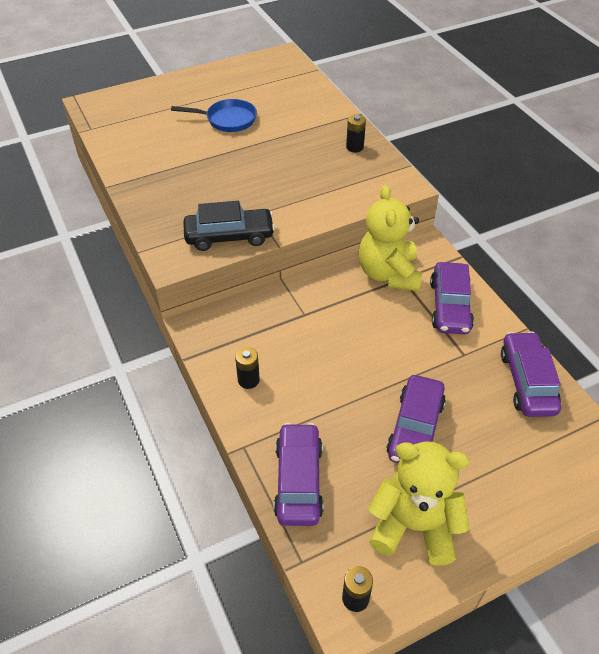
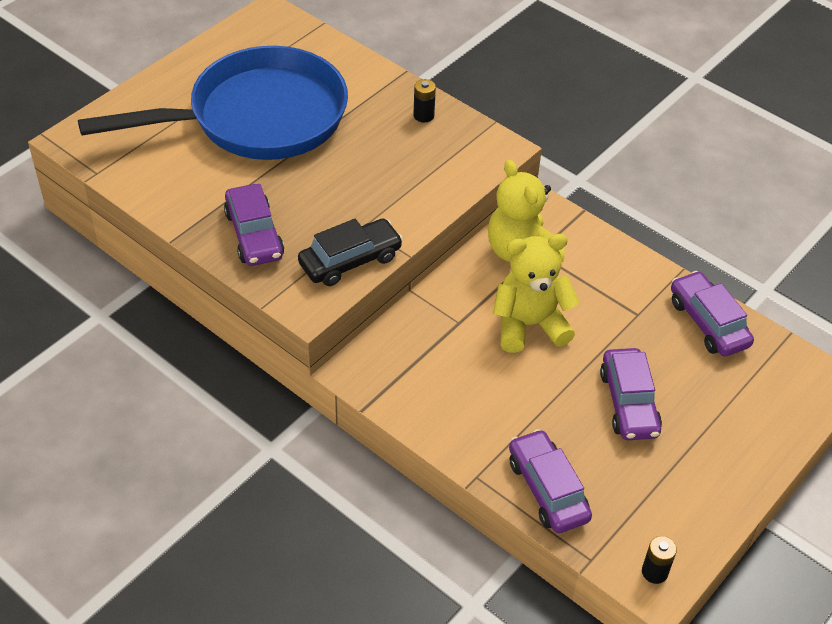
camera: 25 degrees left, 0 degrees up
(227, 120) = (257, 118): blue pan -> blue pan, size x2.48
(248, 380) = (442, 410): black battery -> none
(414, 526) = (672, 492): yellow teddy bear -> yellow teddy bear (529, 325)
(449, 306) = (599, 268): purple car -> purple car (254, 235)

